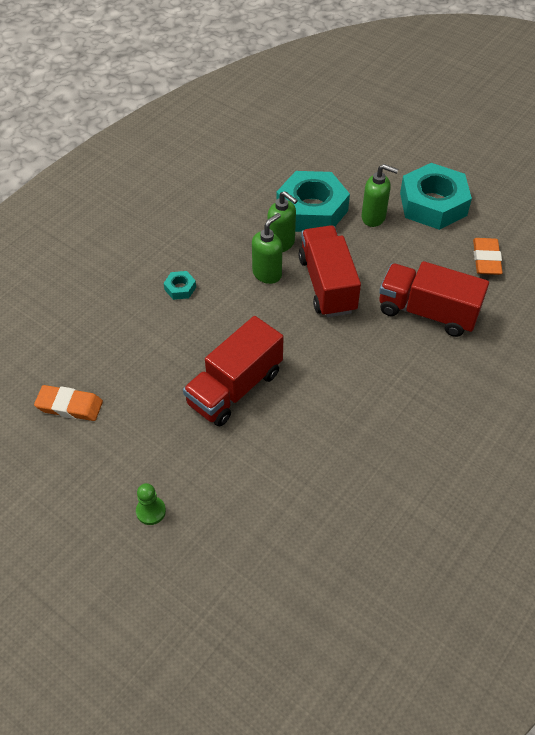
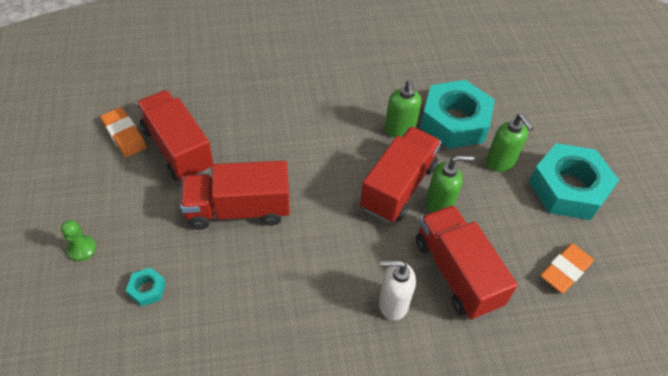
camera: 40 degrees right, 0 degrees up
(130, 382) = (178, 149): none -> red truck
(180, 288) = (287, 109): turquoise nut -> turquoise nut (147, 289)
(267, 274) = (362, 144): green soap dispenser -> green soap dispenser (439, 205)
(411, 363) = (392, 304): none -> white soap dispenser

